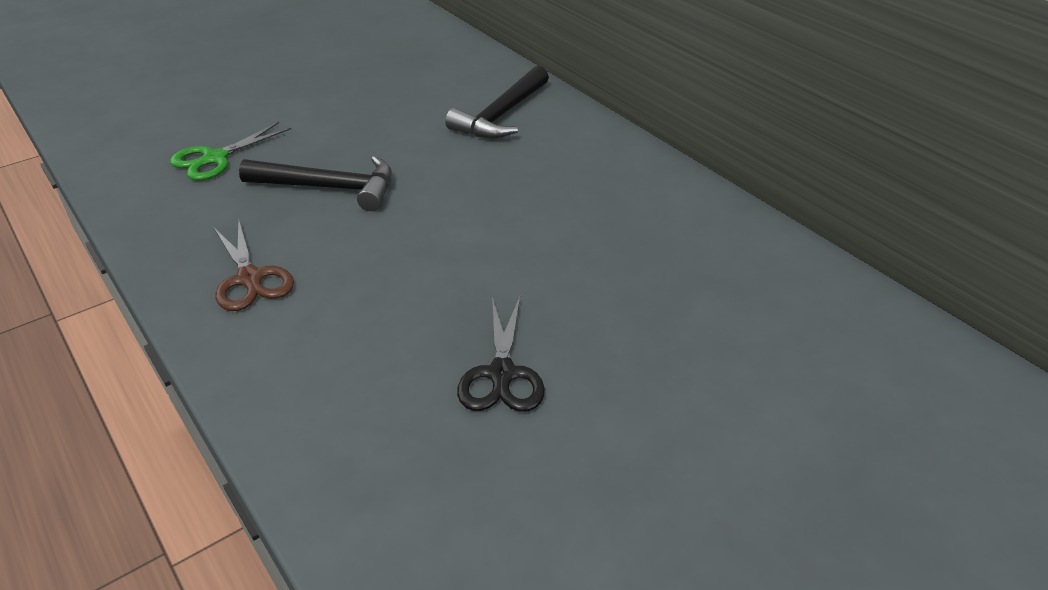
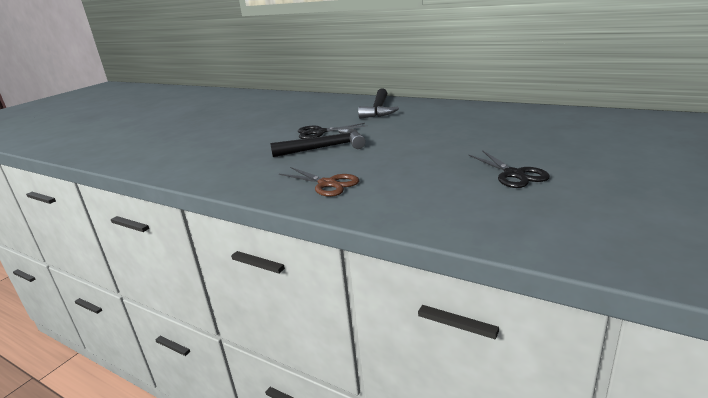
camera: 20 degrees left, 15 degrees down
(215, 158) = (242, 155): green scissors -> none
(362, 143) = (320, 132): none -> black scissors

